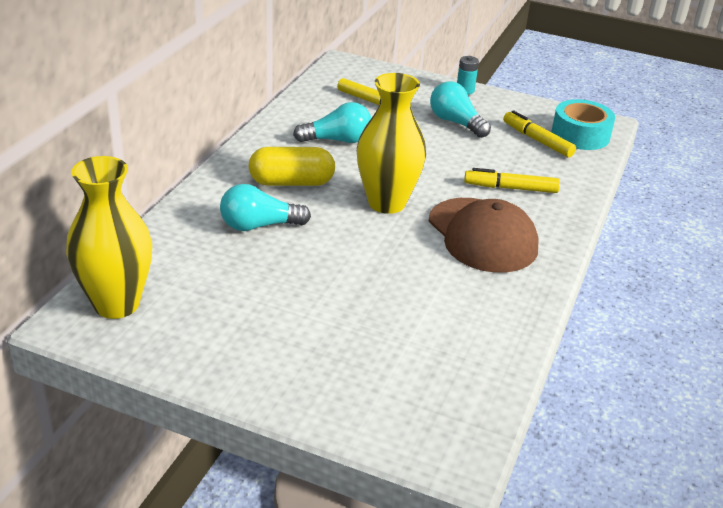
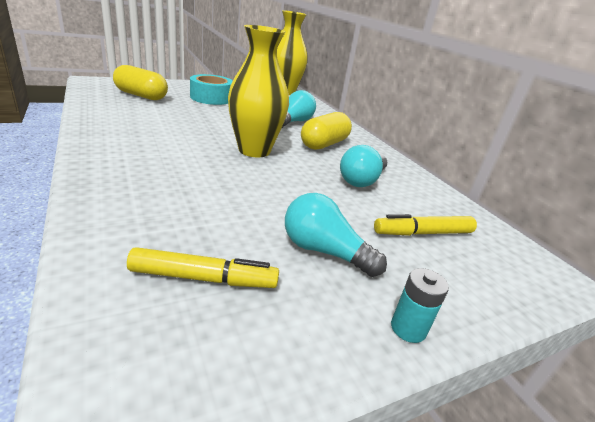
camera: 130 degrees right, 5 degrees down
(410, 366) = (141, 95): none -> yellow capsule
(456, 123) = (324, 251): turquoise light bulb -> turquoise light bulb turned 150 degrees counterclockwise
(482, 235) = (161, 151): brown cap -> none
(510, 188) = (175, 195): yellow marker -> none
(580, 135) = (143, 337): turquoise tape -> turquoise tape (211, 98)

